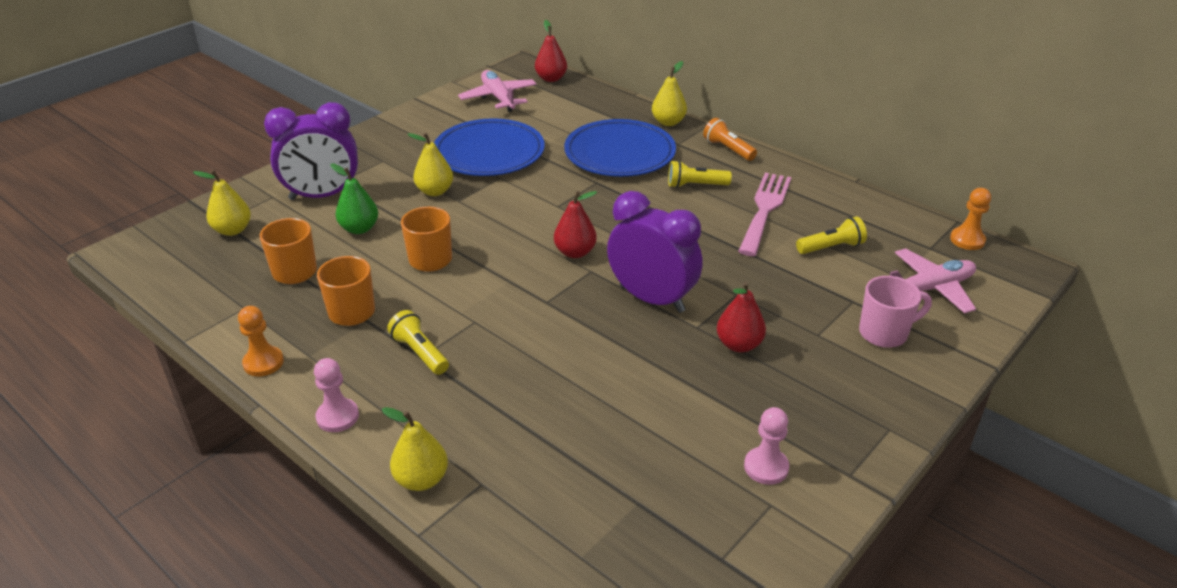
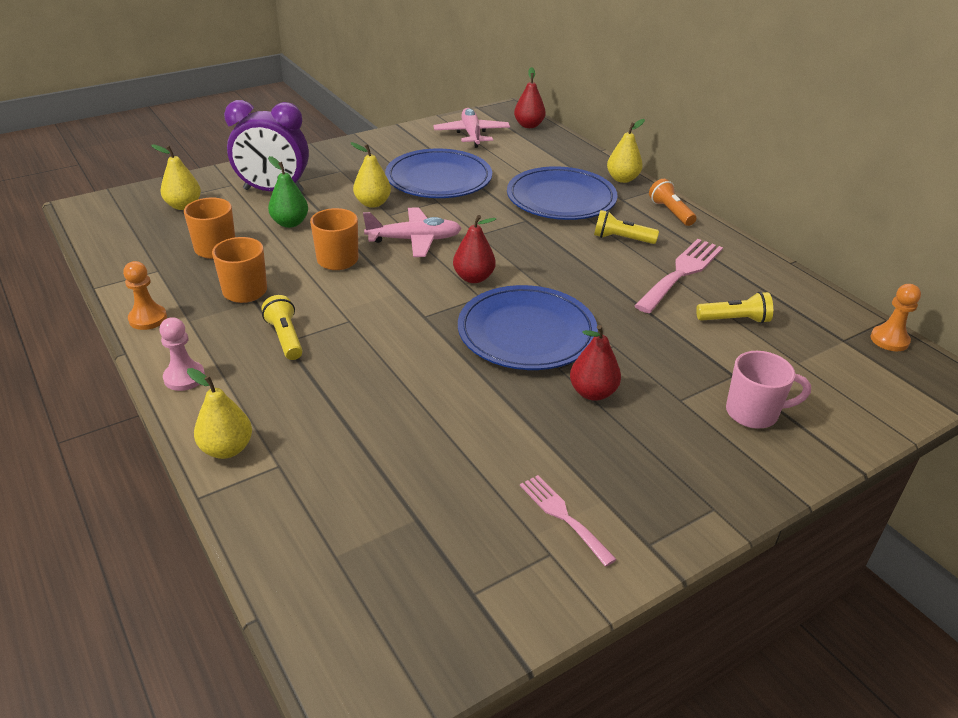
camera: 15 degrees right, 0 degrees up
(652, 299) = (526, 333): purple clock -> blue plate
(766, 467) = (563, 516): pink pawn -> pink fork
(929, 289) = (824, 379): pink plane -> pink plane (414, 240)

